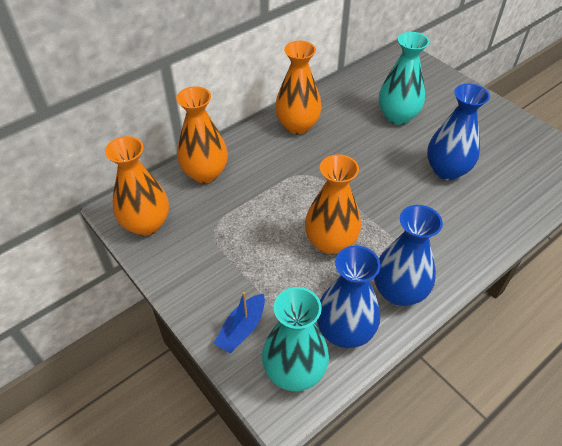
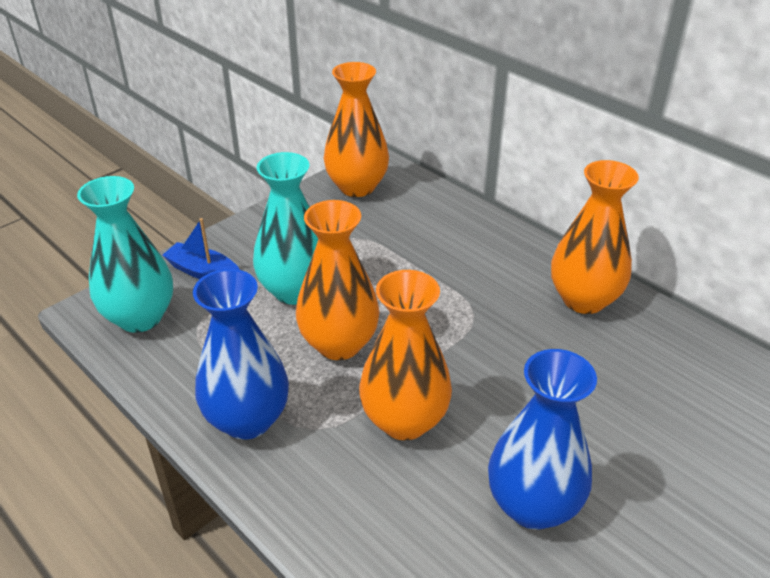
camera: 85 degrees right, 10 degrees down
(205, 173) = (451, 220): orange vase -> orange vase (404, 420)
(345, 331) = (188, 361): blue vase -> none
(397, 116) = (668, 433): turquoise vase -> turquoise vase (295, 290)

